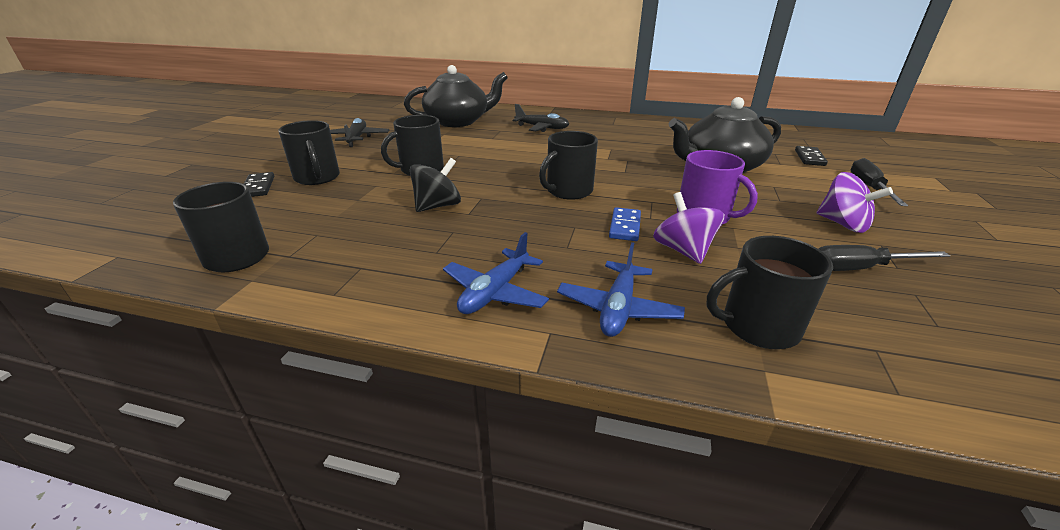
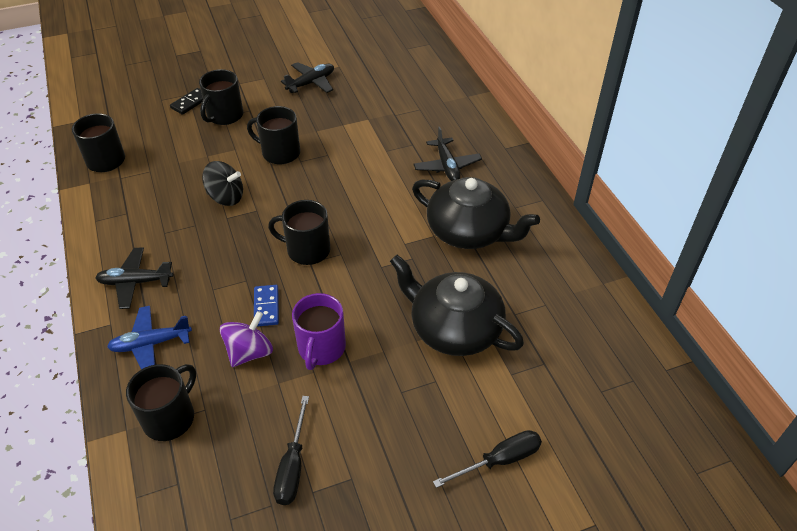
camera: 55 degrees right, 15 degrees up
(458, 121) = (409, 108): black teapot -> black teapot (469, 231)
(495, 292) = (135, 282): blue plane -> black plane
(624, 226) = (266, 307): blue domino -> blue domino turned 75 degrees counterclockwise
(758, 326) = (170, 417): black mug -> black mug turned 75 degrees clockwise
(809, 158) = (556, 397): black domino -> none
(842, 224) = (377, 446): purple spinning top -> none
(860, 268) = (293, 466): black screwdriver -> black screwdriver turned 135 degrees counterclockwise

